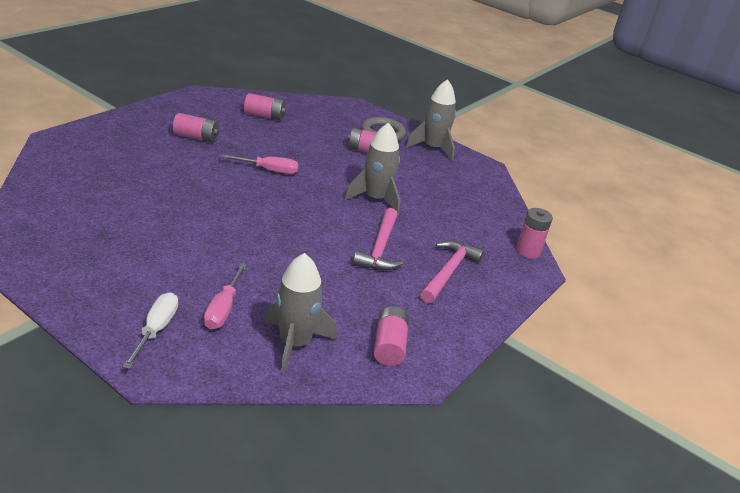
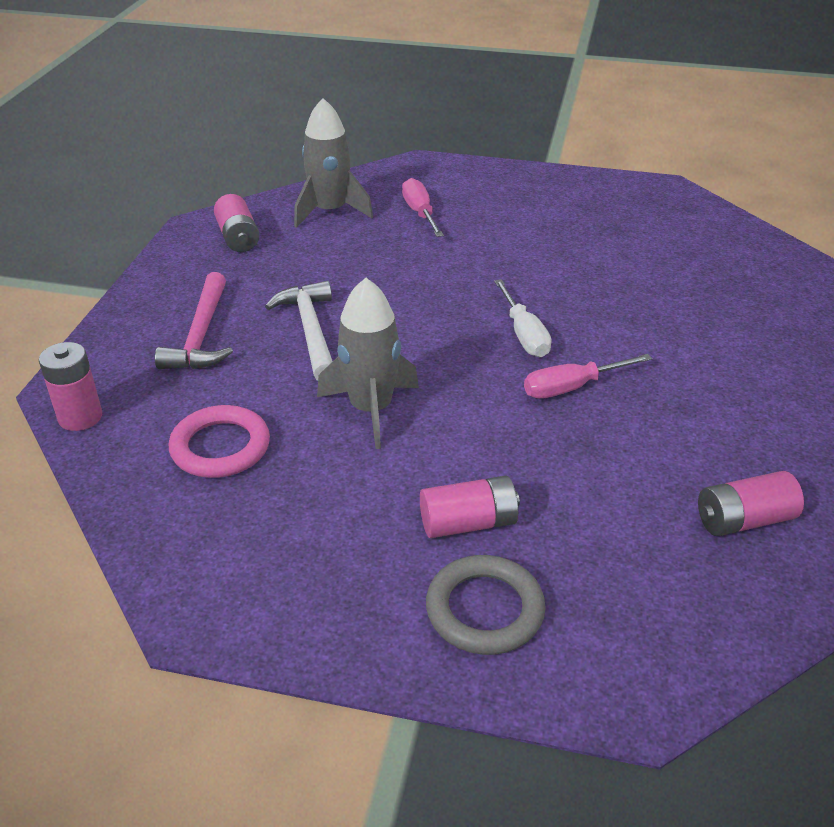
camera: 160 degrees right, 5 degrees up
(156, 329) = (455, 183): white screwdriver -> white screwdriver (524, 334)
(196, 137) = (750, 399): pink battery -> none
(380, 248) = (310, 330): pink hammer -> white hammer
(433, 148) = (343, 618): grey rocket -> none
(458, 211) = (220, 447): none -> pink ring

